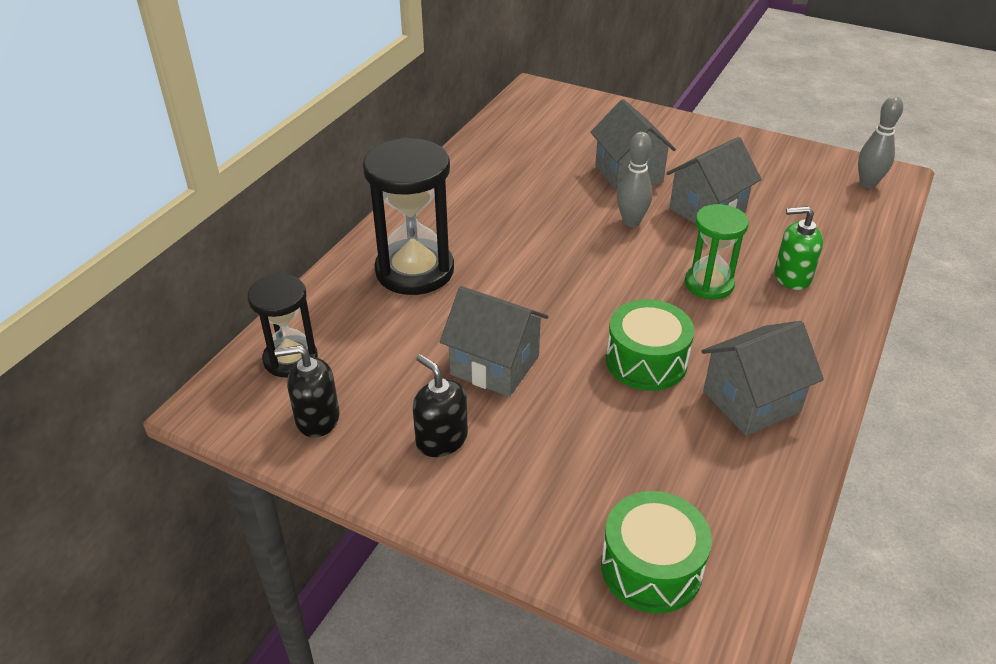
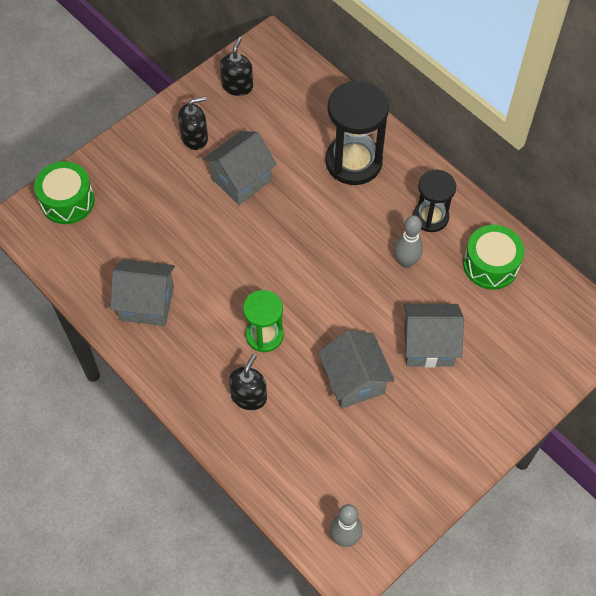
camera: 110 degrees right, 20 degrees up
(290, 359) = (293, 82): black hourglass -> black hourglass (430, 217)
(631, 222) = (359, 318): grey bowling pin -> grey bowling pin (406, 262)
(646, 361) = (207, 261): green drum -> green drum (490, 265)
(751, 401) = (147, 303): grey house -> grey house turned 75 degrees counterclockwise
(792, 276) = (249, 396): green soap dispenser -> black soap dispenser

